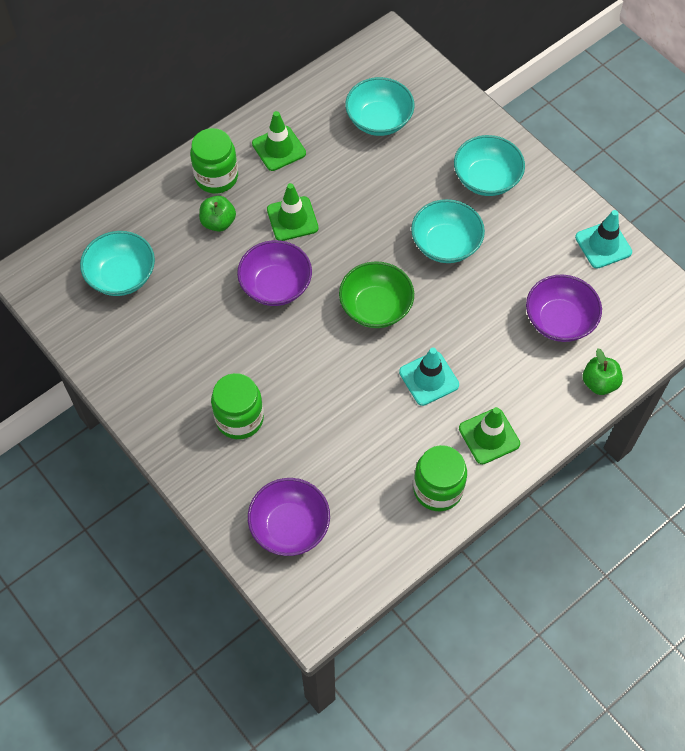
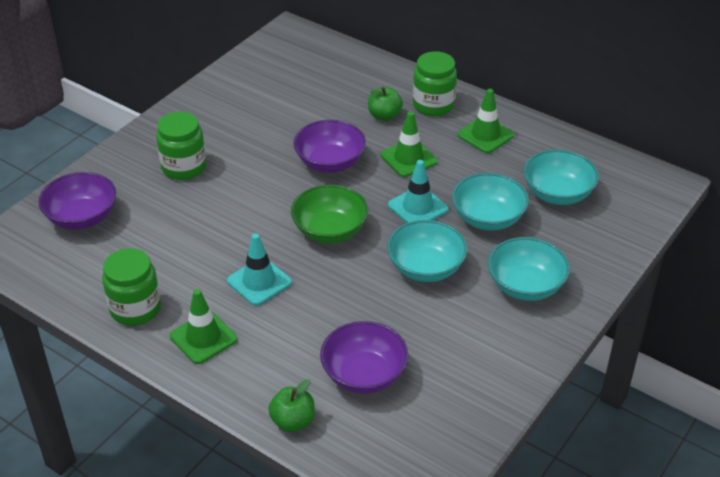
camera: 75 degrees right, 20 degrees down
(121, 276) = (306, 75): turquoise bowl -> turquoise bowl (488, 218)
(603, 245) = (483, 400): turquoise traffic cone -> turquoise traffic cone (418, 207)

